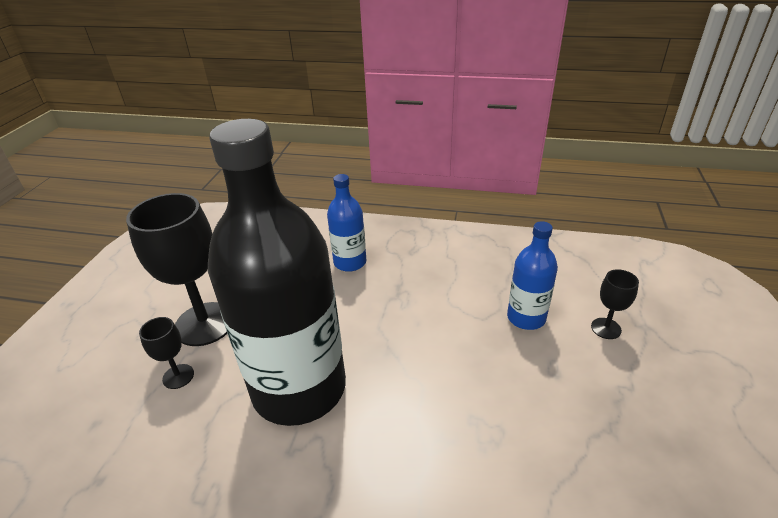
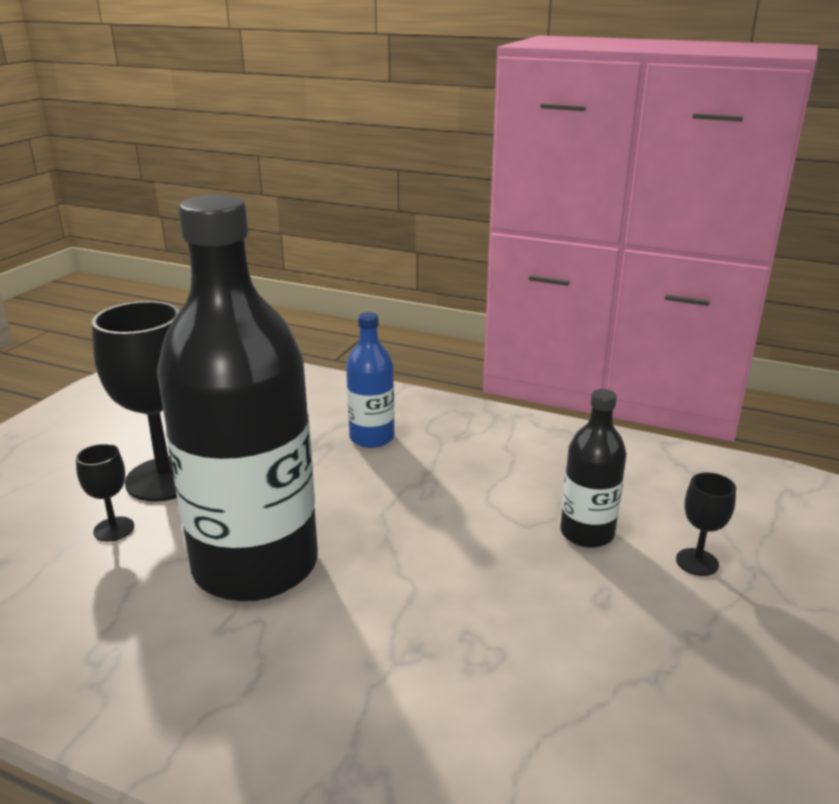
camera: 10 degrees right, 10 degrees down
(526, 318) = (587, 533): blue bottle -> black bottle

